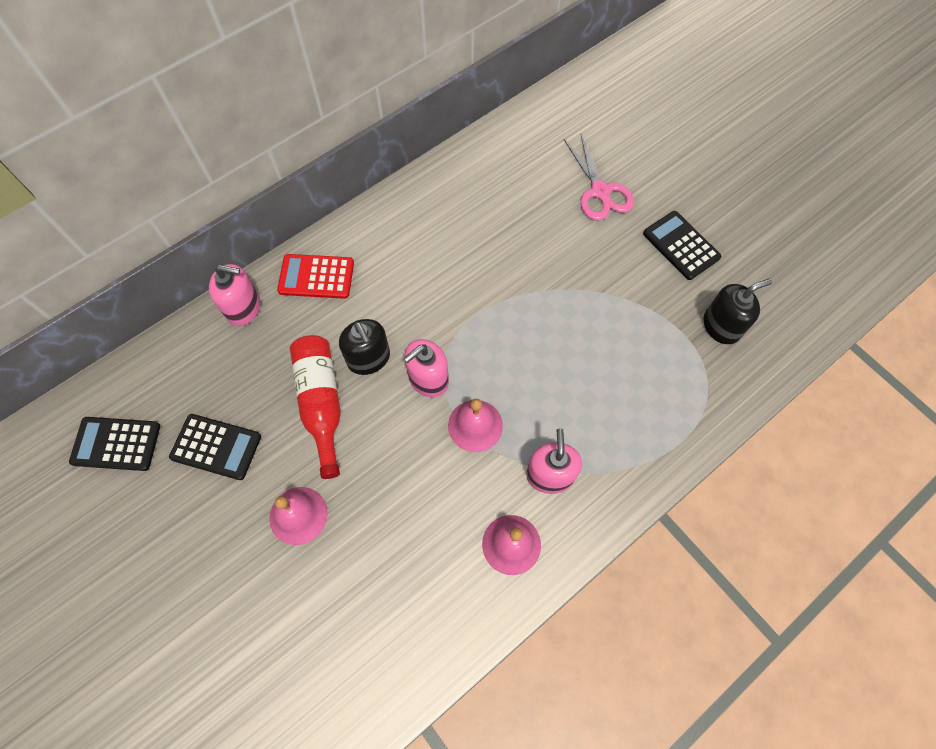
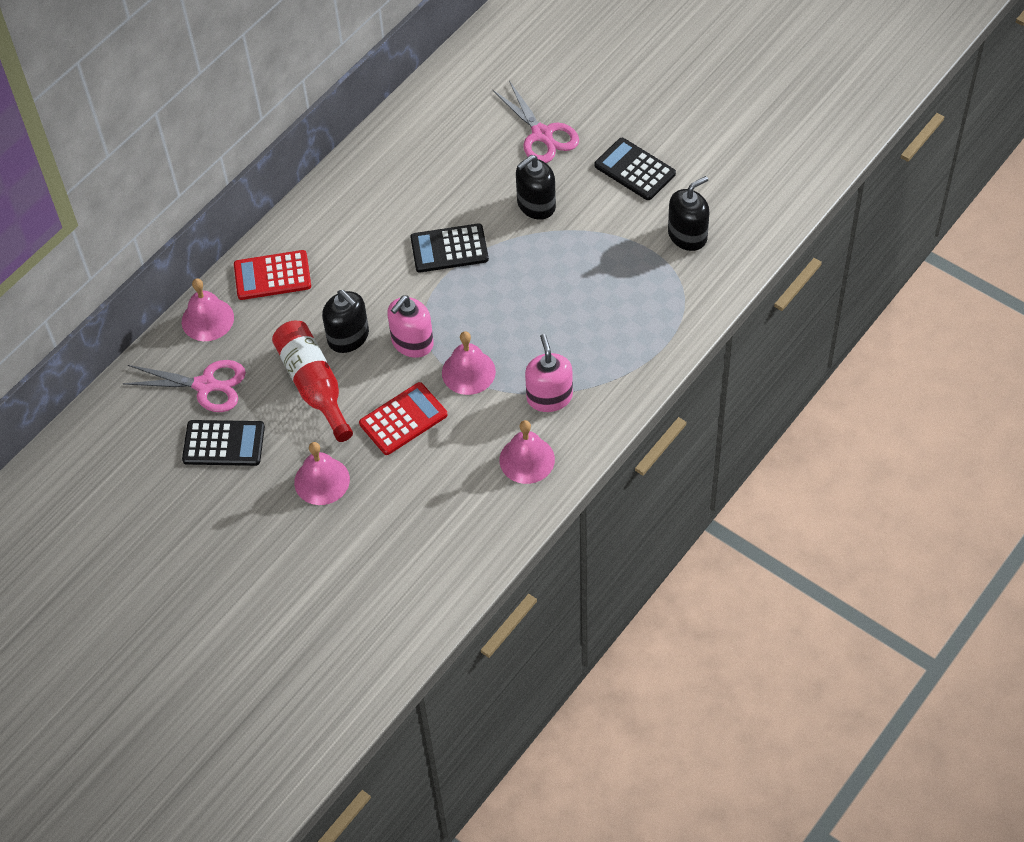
camera: 10 degrees left, 10 degrees down
(116, 444) = (125, 462): black calculator -> black calculator (449, 249)
(219, 377) = (205, 385): none -> pink scissors
(243, 308) = (207, 319): pink soap dispenser -> pink bell
(397, 463) = (403, 419): none -> red calculator
(580, 260) = (536, 205): none -> black soap dispenser

